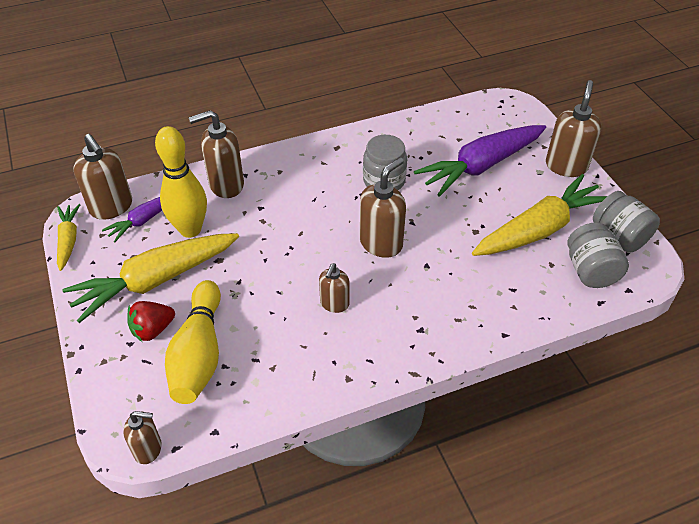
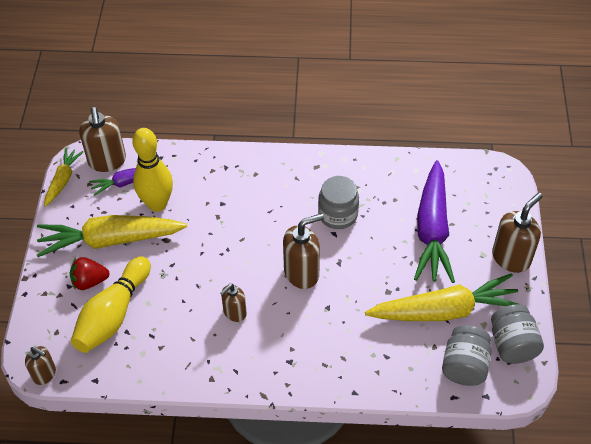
camera: 25 degrees right, 5 degrees up
(226, 185) = (205, 172): brown soap dispenser -> none
(481, 166) = (432, 230): purple carrot -> purple carrot turned 75 degrees counterclockwise

